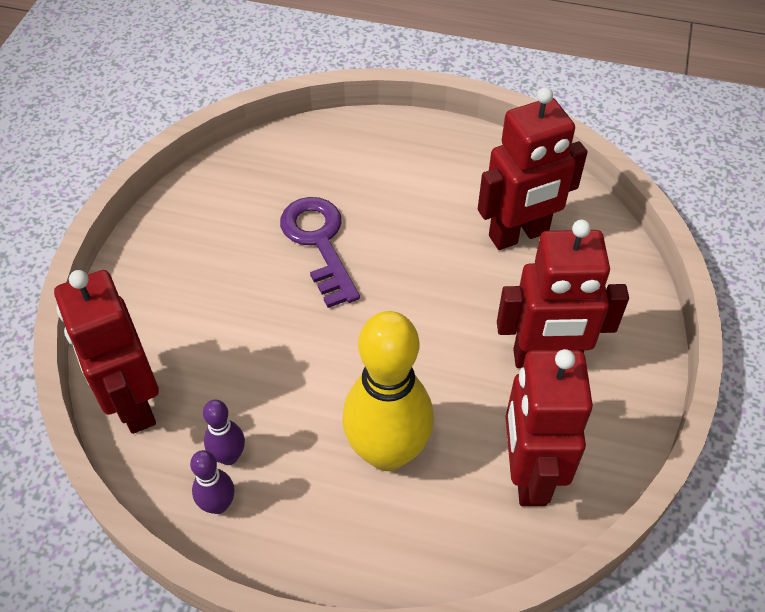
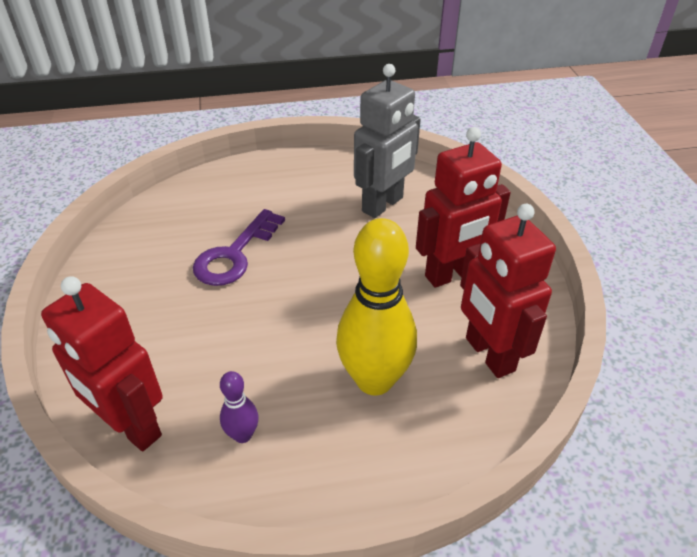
camera: 25 degrees left, 10 degrees down
(218, 504) = (254, 477): purple bowling pin -> none
(319, 243) = (235, 254): purple key -> purple key turned 105 degrees counterclockwise
(519, 235) = (383, 205): red robot -> grey robot

